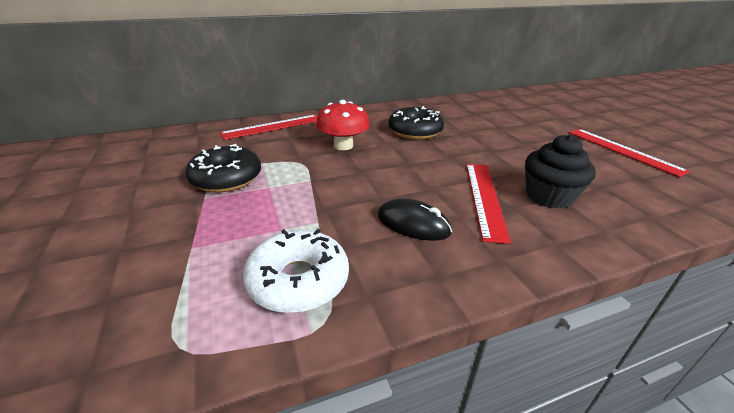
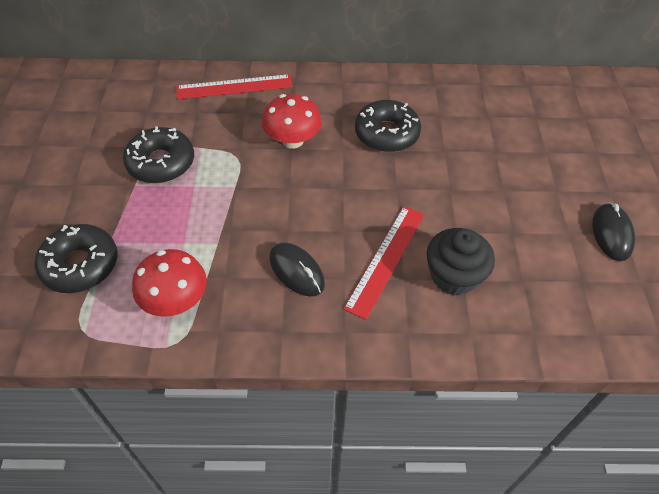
camera: 20 degrees right, 20 degrees up
(158, 277) = (80, 265): none -> black donut
(298, 280) = (175, 300): white donut -> red mushroom
(623, 151) = (611, 233): red ruler -> black mouse

